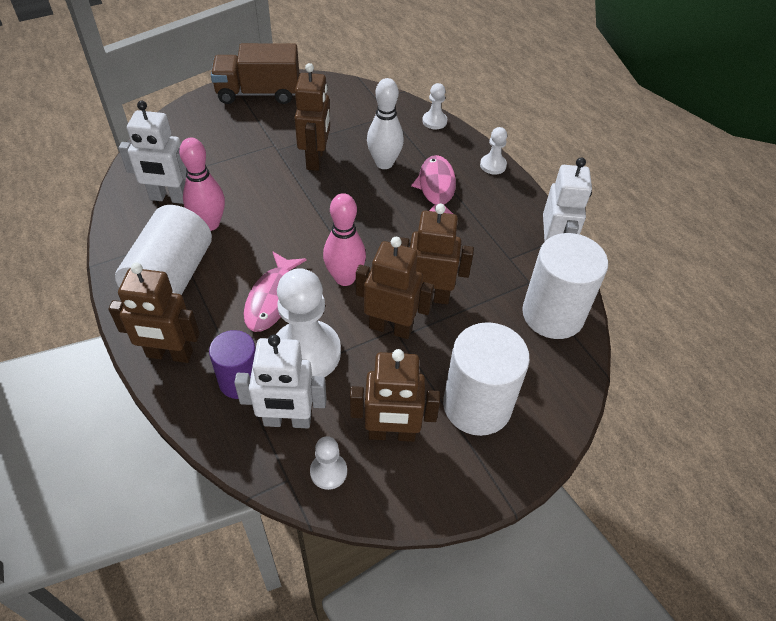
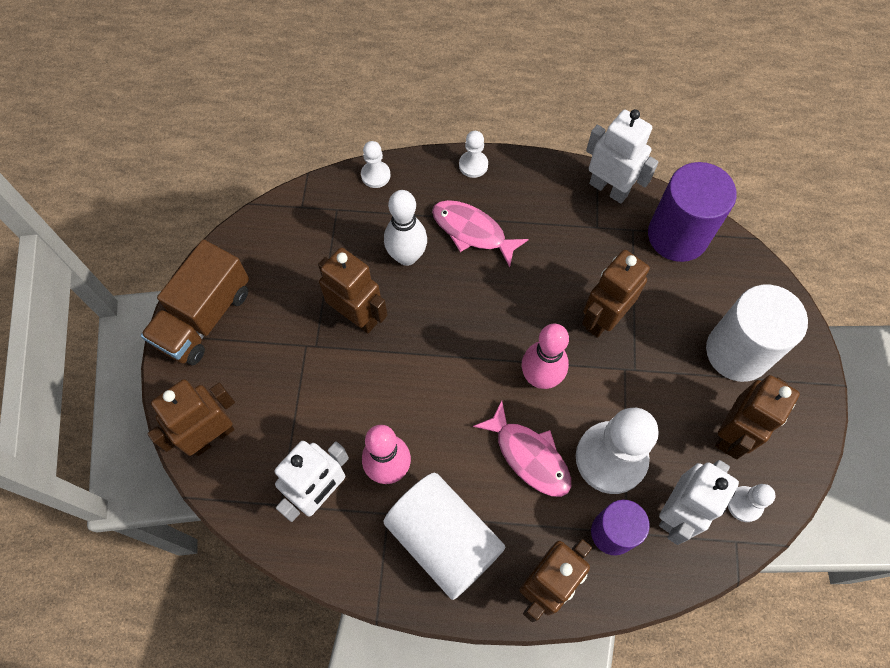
camera: 55 degrees left, 15 degrees up
(391, 327) = (621, 371): brown robot -> brown robot (212, 436)
(553, 314) = (677, 235): white cylinder -> purple cylinder

